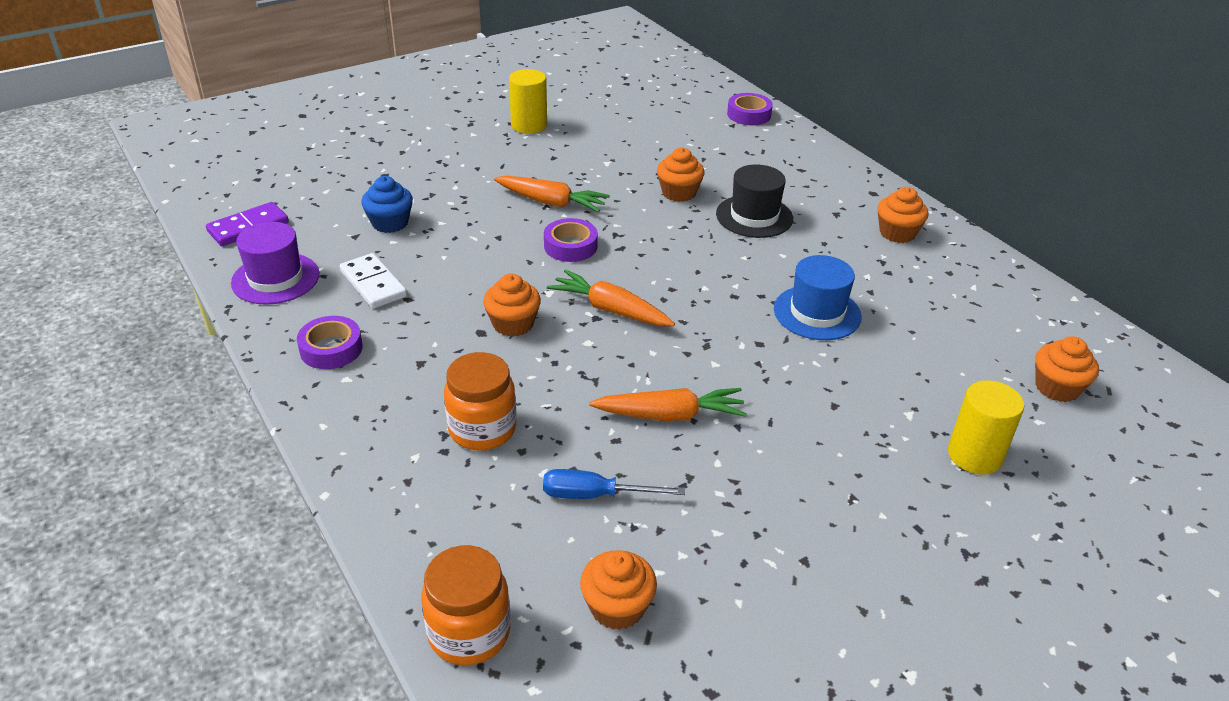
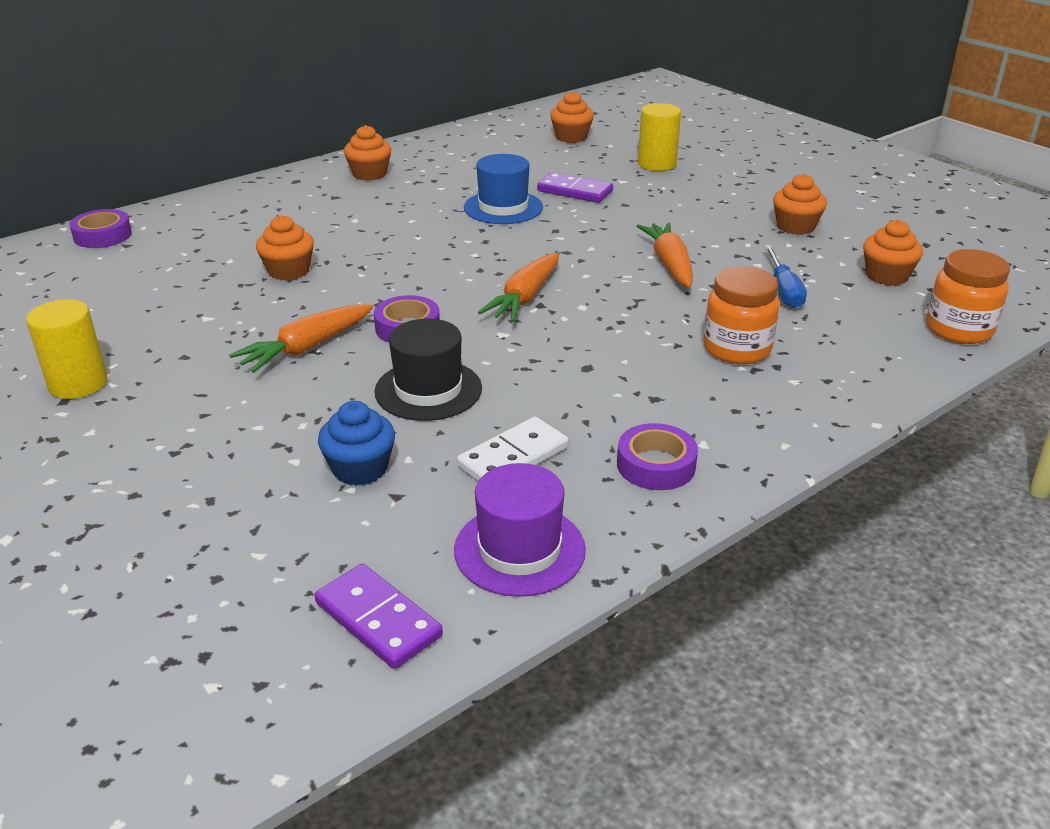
camera: 95 degrees left, 5 degrees down
(513, 324) = (566, 349): orange cupcake -> orange cupcake (795, 226)
(551, 202) = (307, 348): orange carrot -> orange carrot turned 150 degrees counterclockwise
(754, 216) = (340, 232): black hat -> black hat (428, 390)
(869, 369) = (575, 191): none -> purple domino

